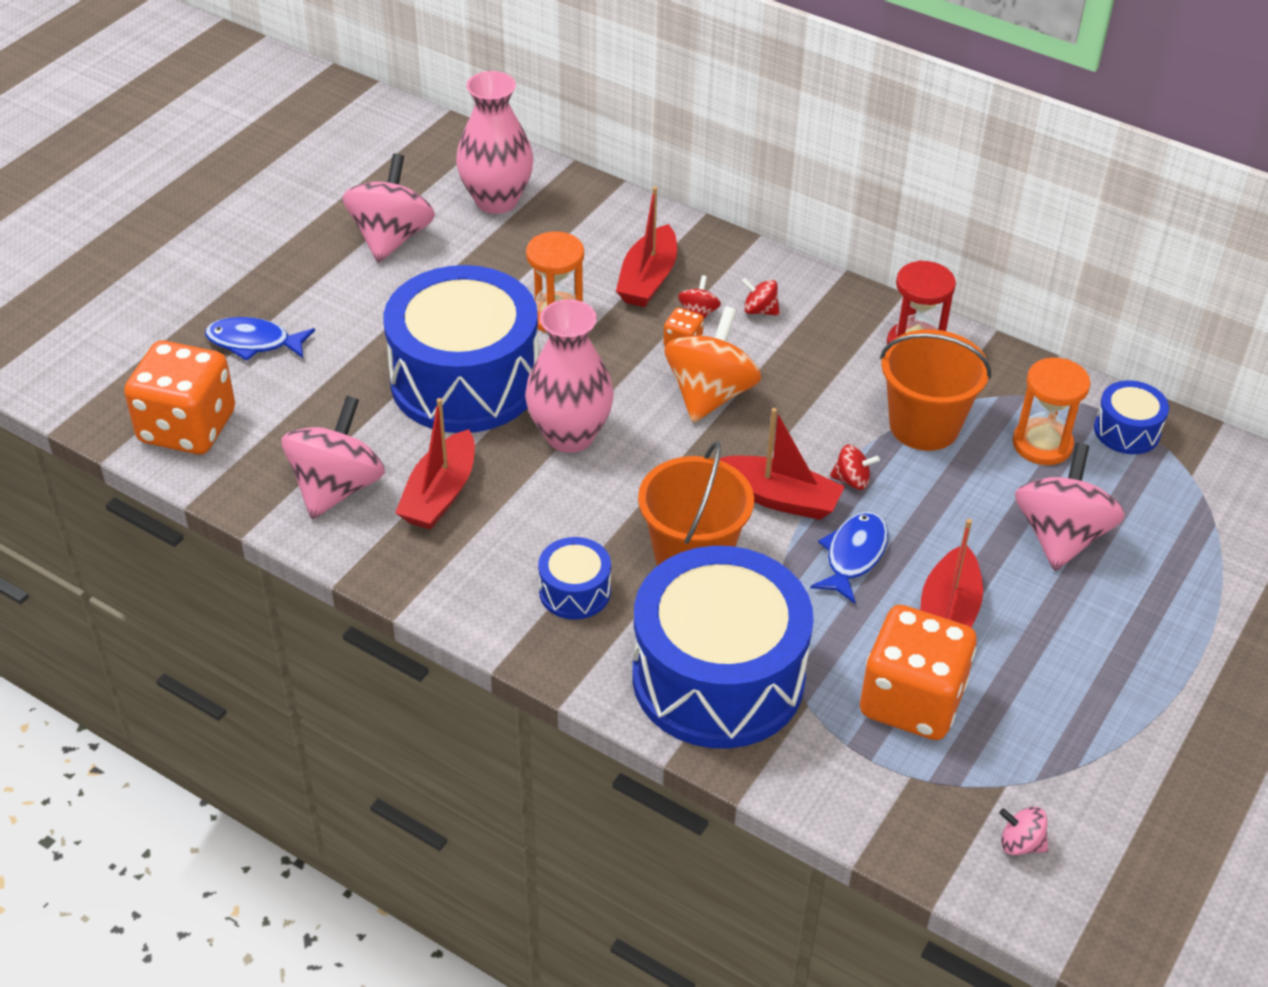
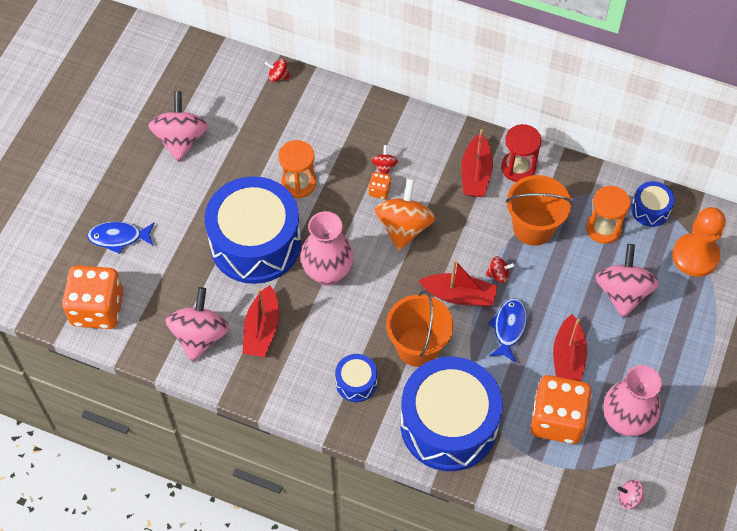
camera: 10 degrees left, 15 degrees up
(496, 200) = (239, 97): pink vase -> pink vase (625, 421)
(648, 279) = (348, 144): red boat -> red boat (476, 174)
(760, 310) = (421, 157): red spinning top -> red spinning top (278, 76)
(1195, 505) = (695, 256): none -> orange pawn

